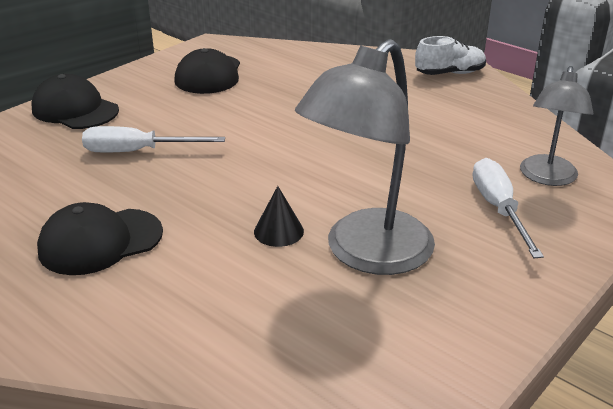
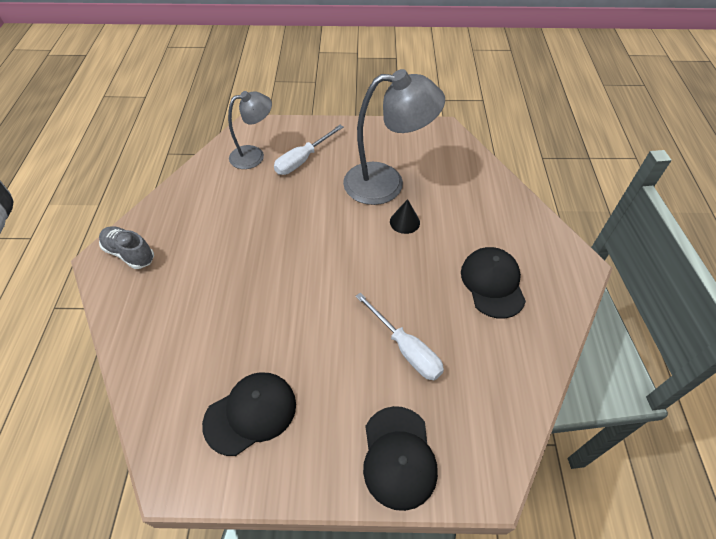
camera: 130 degrees left, 20 degrees up
(100, 241) = (492, 283): black cap -> black cap turned 120 degrees counterclockwise
(450, 73) = (129, 253): white shoe -> grey shoe

